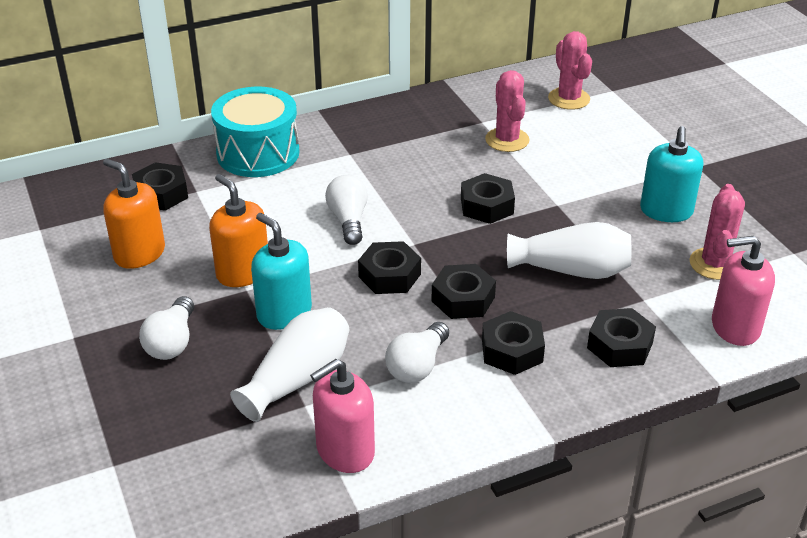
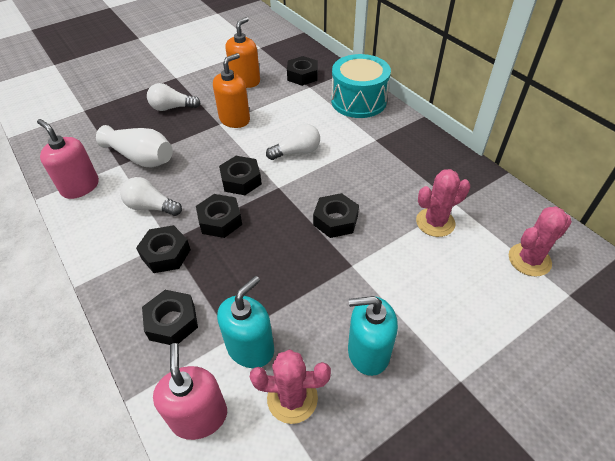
camera: 80 degrees right, 10 degrees up
(284, 313) = (199, 142): turquoise soap dispenser -> turquoise soap dispenser (250, 348)
(571, 270) = (263, 282): white vase -> none

